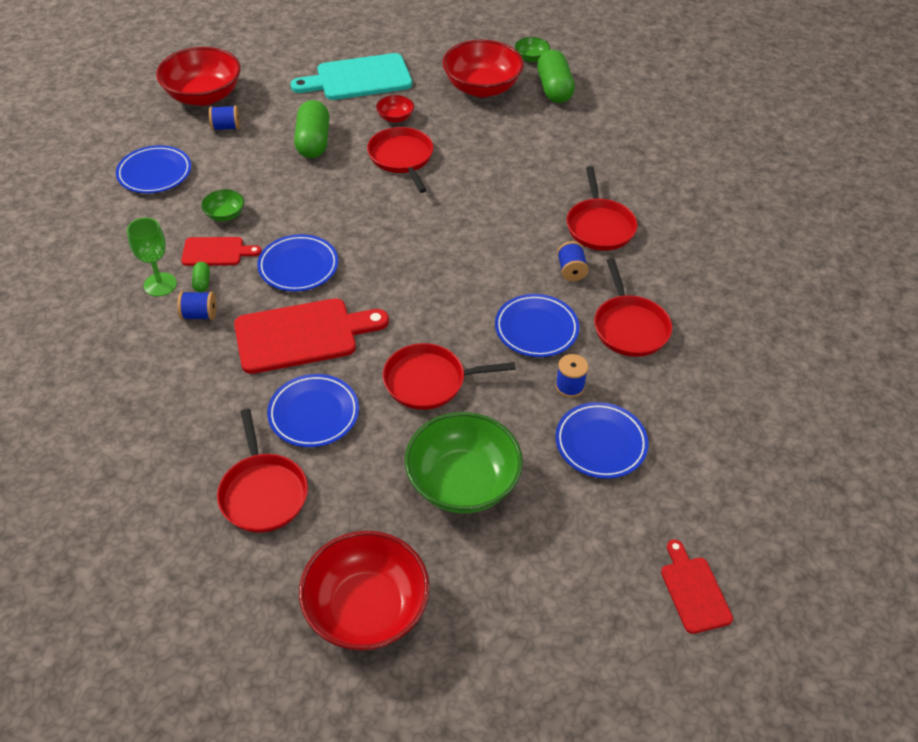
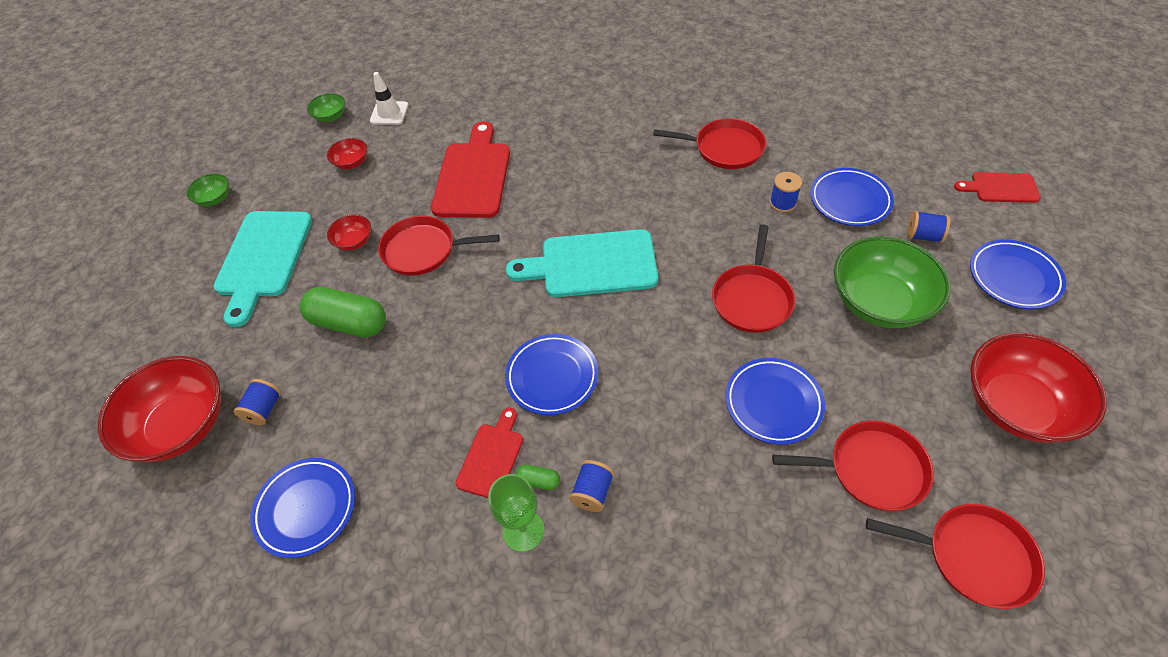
camera: 65 degrees left, 5 degrees up
(225, 215) = (430, 437): green bowl -> green bowl (215, 199)
(302, 335) = (658, 393): red cutting board -> red cutting board (473, 176)
(427, 263) = (592, 264): none -> turquoise cutting board
(482, 88) = (351, 162): red bowl -> red bowl, size x0.46
(536, 329) = (708, 207): blue plate -> blue plate (1014, 277)
(554, 89) = (389, 113): green capsule -> white traffic cone
(571, 270) = (644, 166): blue spool -> blue spool (923, 236)
(599, 226) = (595, 133): red pan -> red pan (973, 556)

